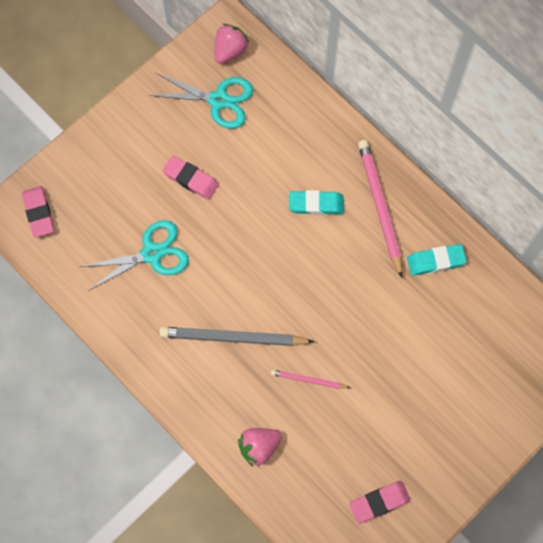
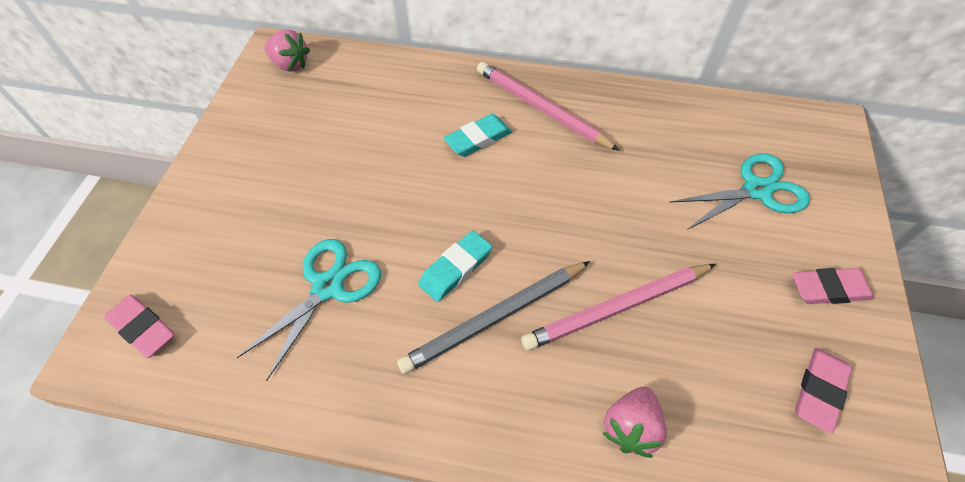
camera: 35 degrees left, 15 degrees down
(191, 179) = (324, 188): pink eraser -> pink eraser (829, 289)
(218, 100) = (306, 107): turquoise scissors -> turquoise scissors (756, 190)
(230, 50) = (290, 64): pink strawberry -> pink strawberry turned 120 degrees clockwise
(308, 380) = (617, 307): pink pencil -> pink pencil, size x1.93
(436, 261) = (634, 122): turquoise eraser -> turquoise eraser (455, 268)

